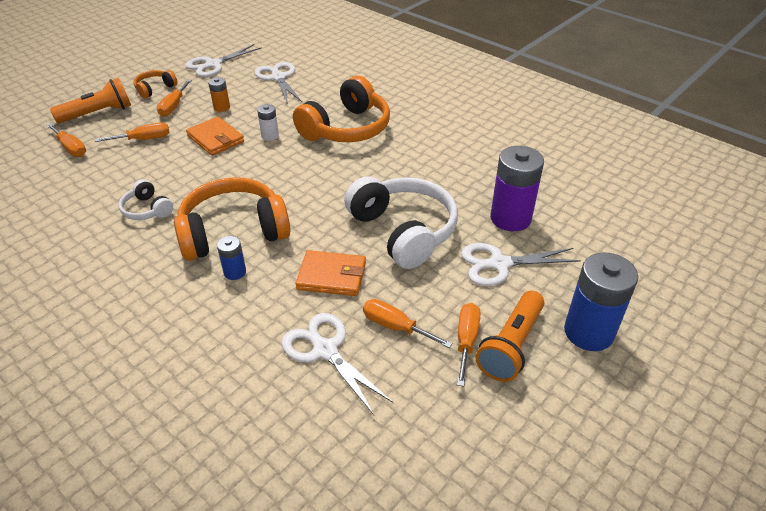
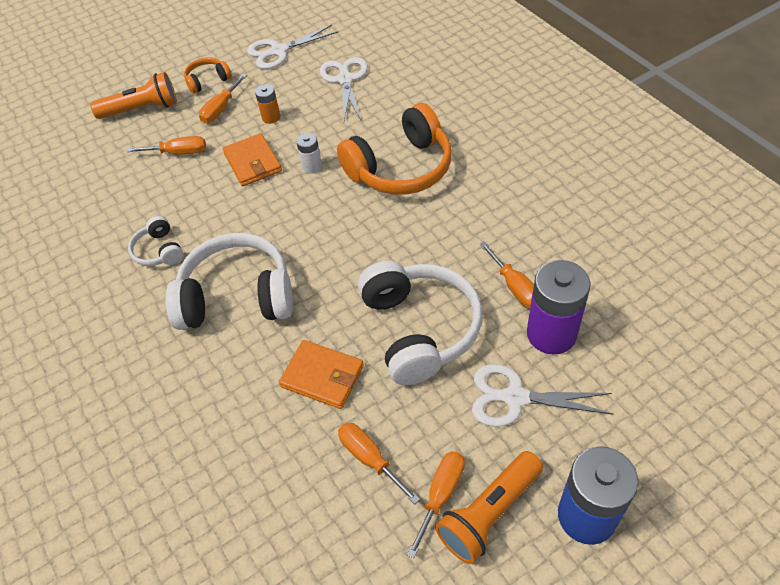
camera: 20 degrees right, 10 degrees up
(71, 148) = (104, 154): orange screwdriver -> orange screwdriver (515, 287)
(233, 232) = (237, 297): orange headphones -> white headphones
(235, 272) = (224, 351): blue battery -> none
(325, 350) = (287, 472): white scissors -> none

